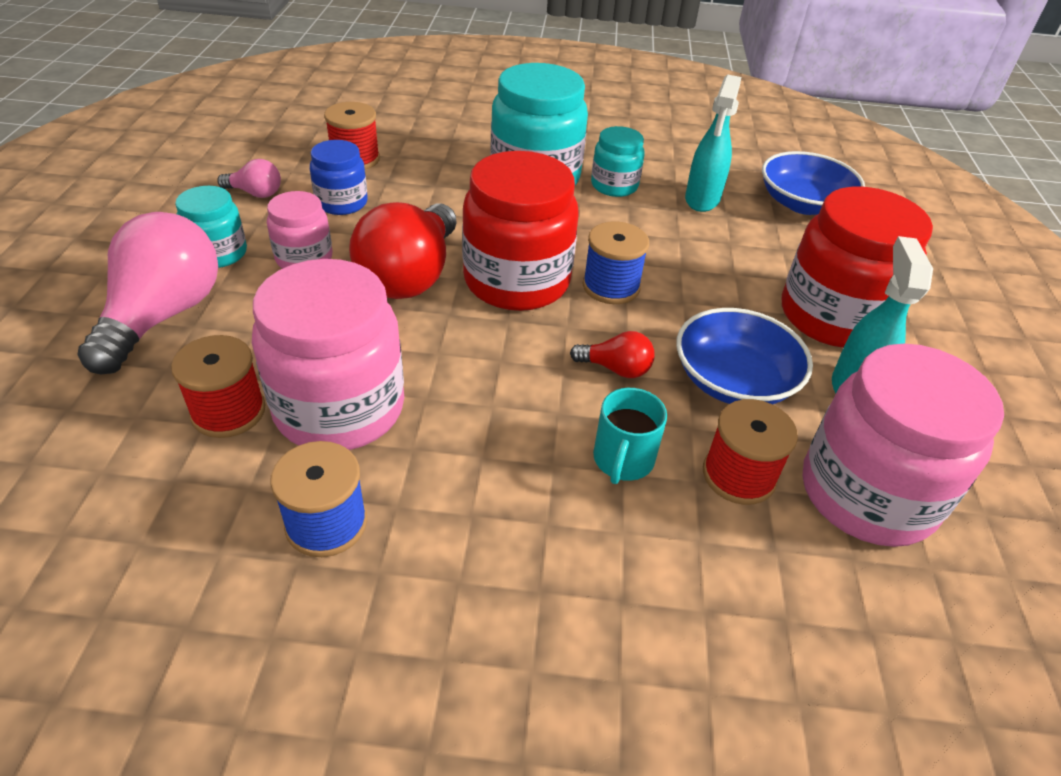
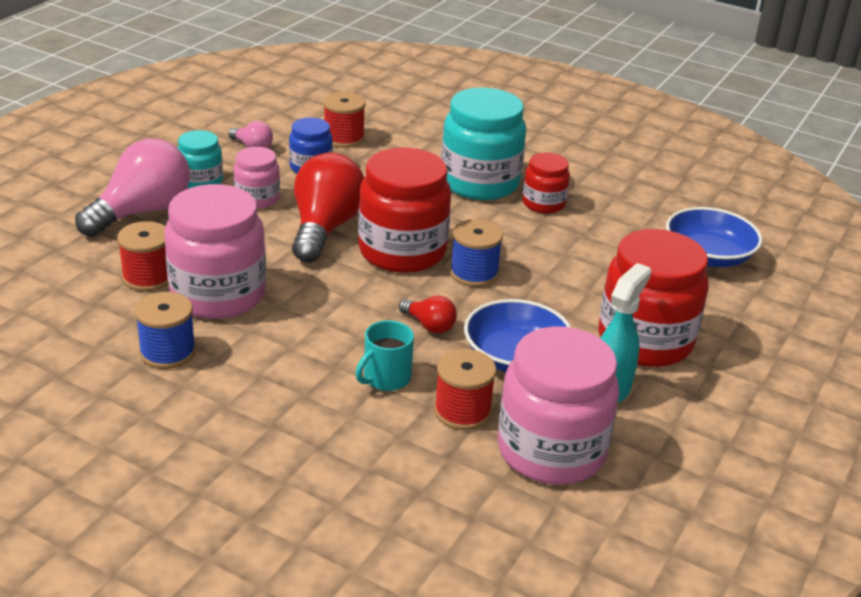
camera: 25 degrees right, 10 degrees down
(410, 276) = (325, 228): red light bulb -> red light bulb turned 150 degrees clockwise
(614, 186) = (543, 204): turquoise jar -> red jar
(702, 200) = (613, 232): turquoise spray bottle -> none

